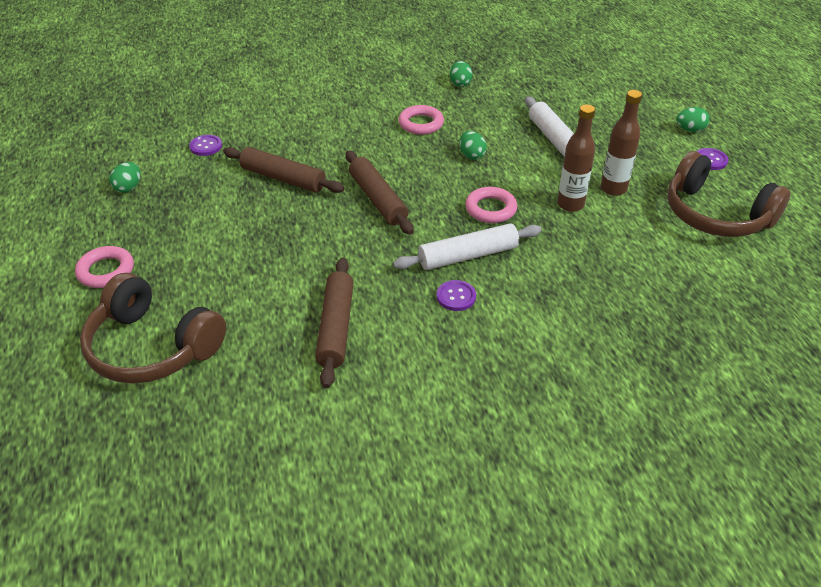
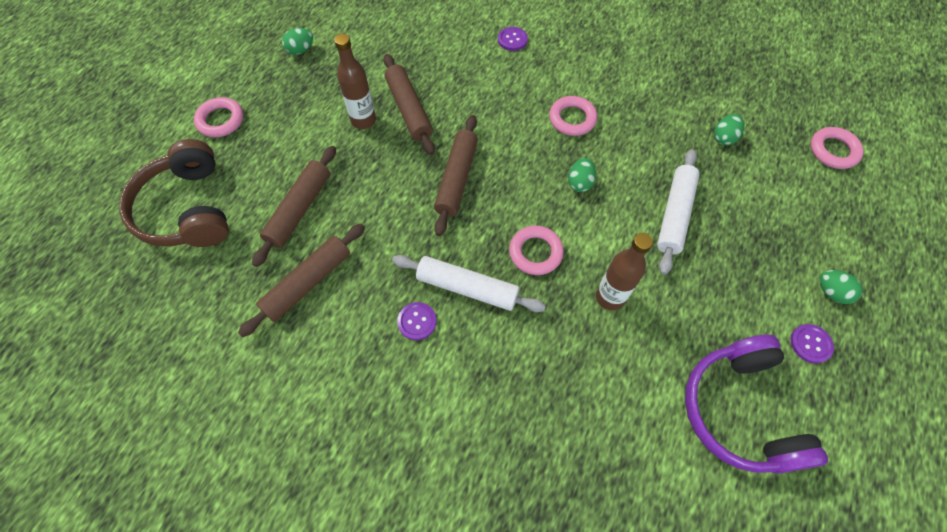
camera: 40 degrees right, 20 degrees up
(206, 146) = (386, 41): purple button -> purple button (512, 40)
(266, 287) = (299, 209): none -> brown rolling pin
(460, 83) = (654, 92): green egg -> green egg (724, 138)
(606, 62) = (833, 151): none -> pink ring
(613, 189) = (669, 308): brown bottle -> brown bottle (363, 120)
(715, 214) = (740, 411): brown headphones -> purple headphones

